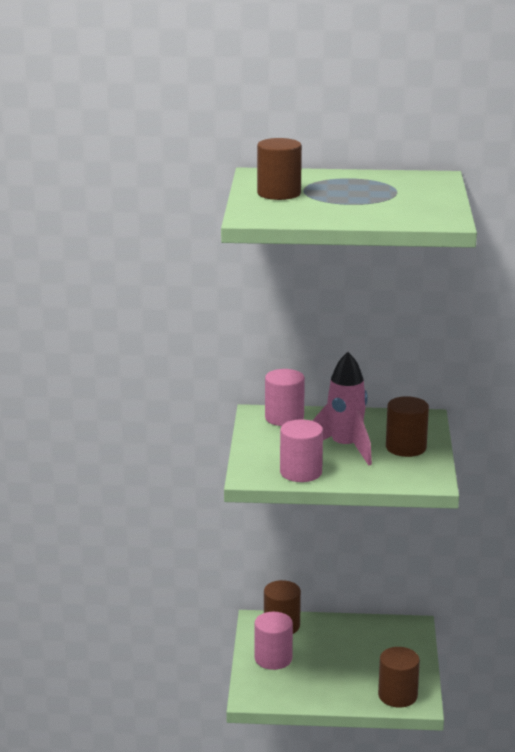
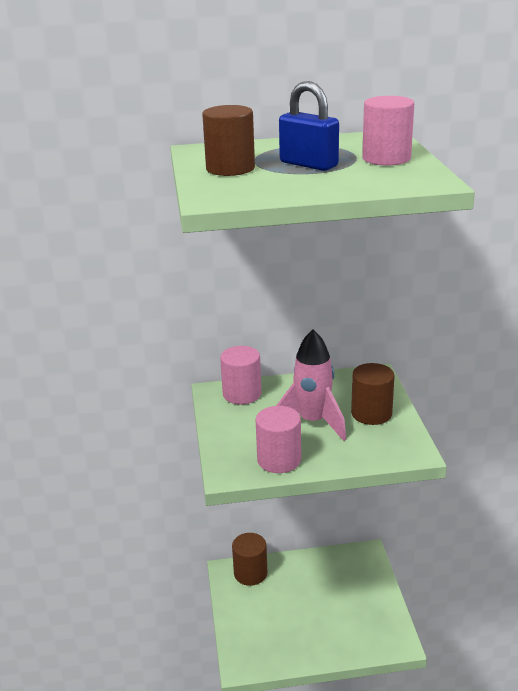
camera: 10 degrees left, 5 degrees up
(273, 659) = (251, 613): pink cylinder -> pink cylinder (386, 158)
(349, 196) = (308, 164): none -> blue padlock
(397, 695) = (377, 638): brown cylinder -> none

